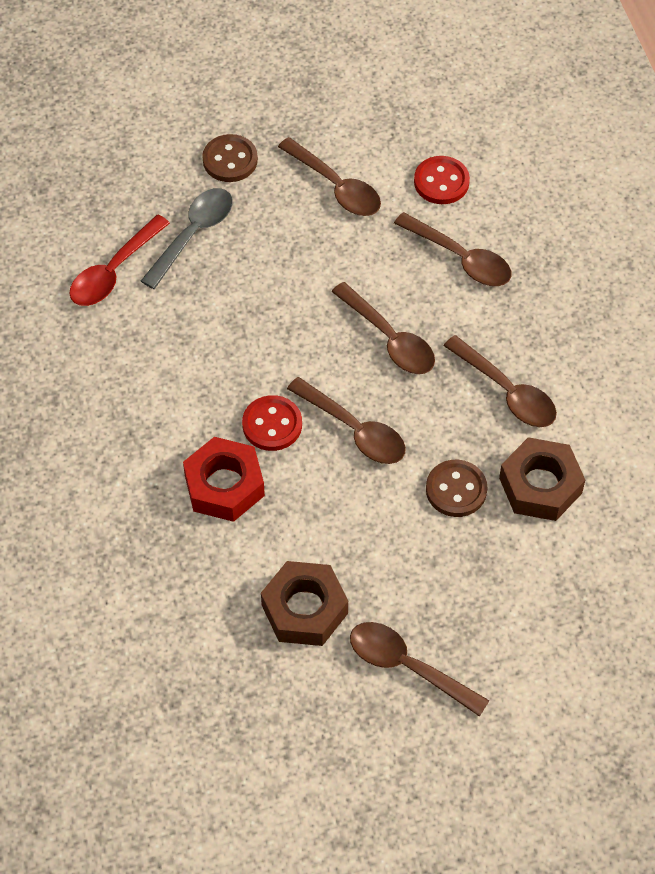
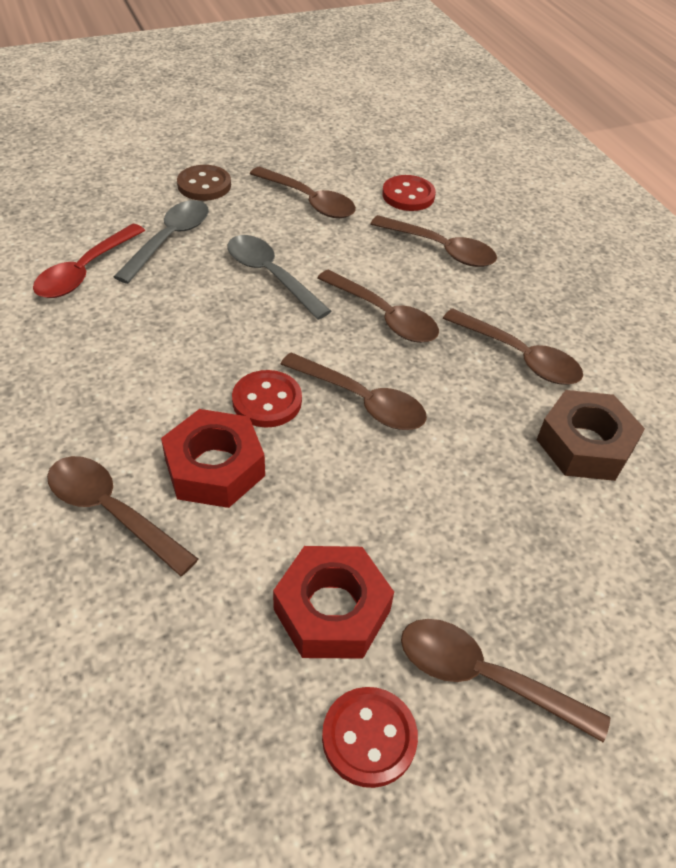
camera: 10 degrees left, 10 degrees down
(143, 518) = (111, 512): none -> brown spoon
(287, 284) = (270, 276): none -> grey spoon
(304, 609) = (332, 610): brown nut -> red nut
(318, 698) = (369, 738): none -> red button
(456, 490) = (491, 455): brown button -> none

